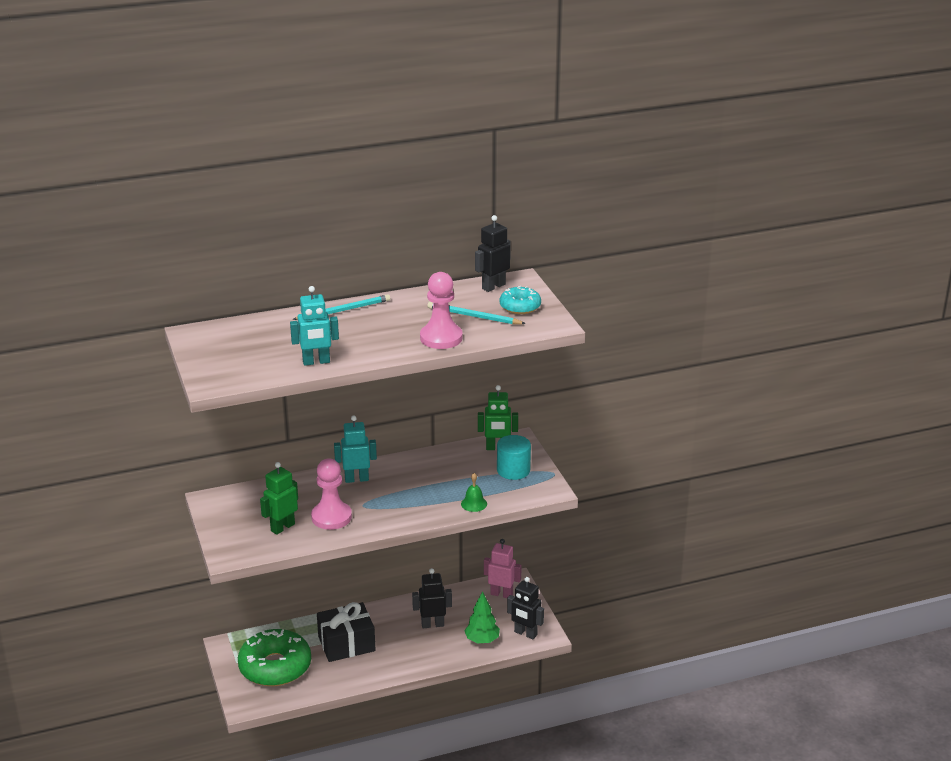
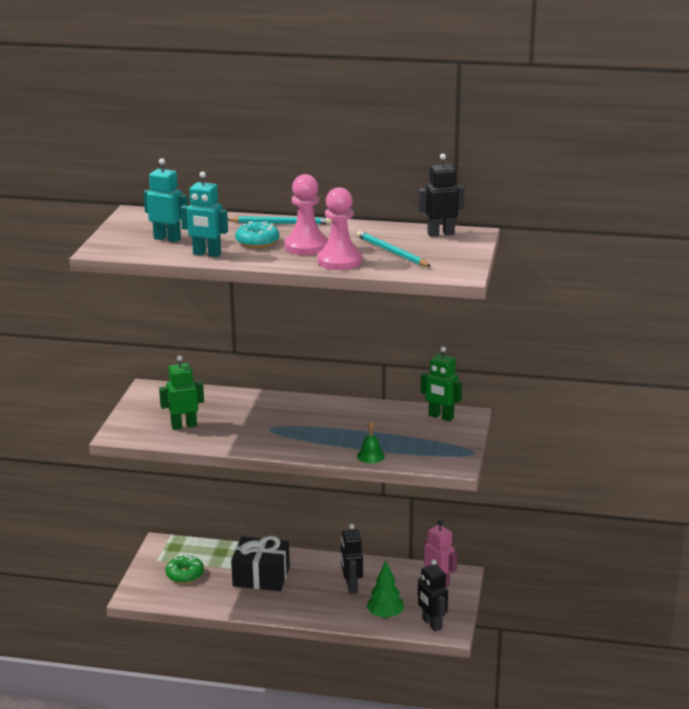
camera: 30 degrees right, 5 degrees down
(275, 667) = (185, 574): green donut -> green donut, size x0.53
(331, 517) = (233, 430): pink pawn -> pink pawn (306, 246)
(356, 479) = (286, 407): turquoise robot -> turquoise robot (167, 239)
(432, 624) = (351, 586): black robot -> black robot turned 120 degrees counterclockwise
(513, 470) = (437, 439): turquoise cylinder -> none
(520, 306) = (446, 254): turquoise donut -> turquoise donut (257, 242)

